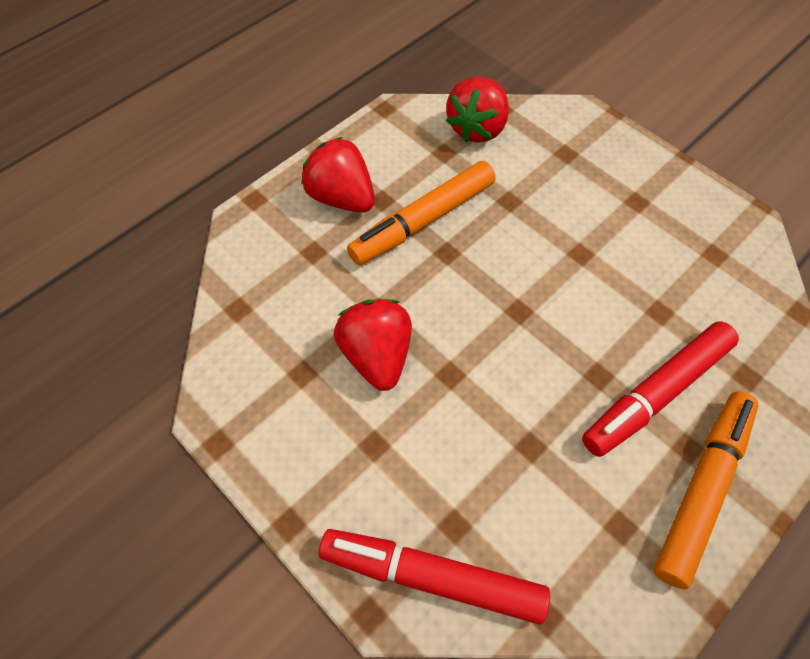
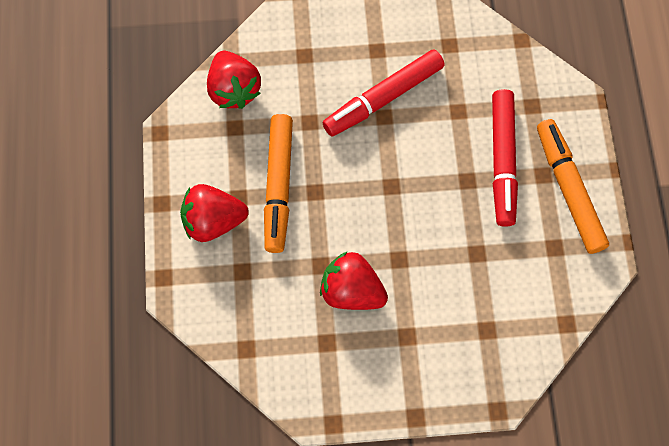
camera: 50 degrees left, 10 degrees up
(432, 577) = (504, 363): red marker -> red marker (383, 98)

